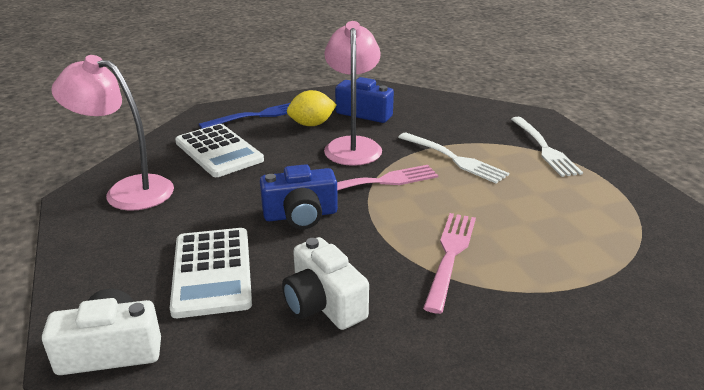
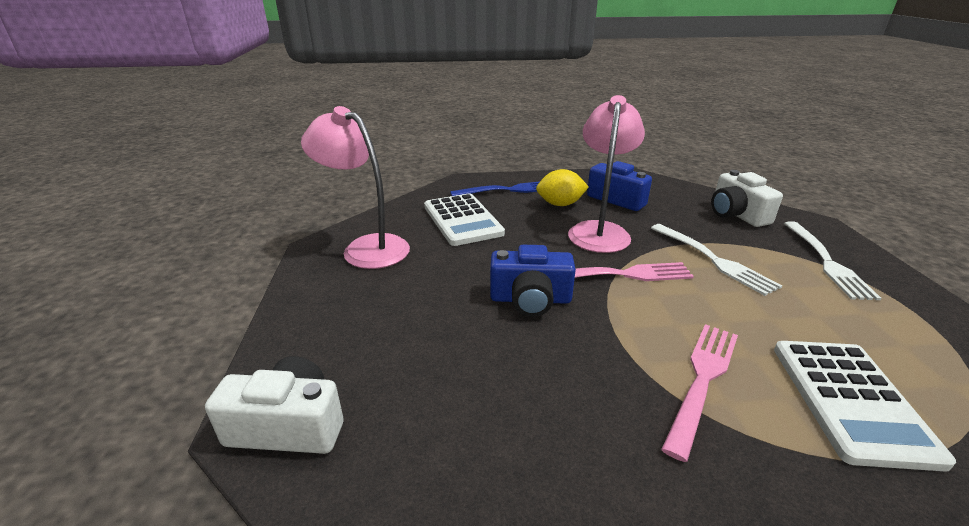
camera: 15 degrees right, 0 degrees up
(212, 272) = (421, 350): white calculator -> white calculator (851, 400)
(323, 303) = (536, 415): white camera -> white camera (736, 214)

